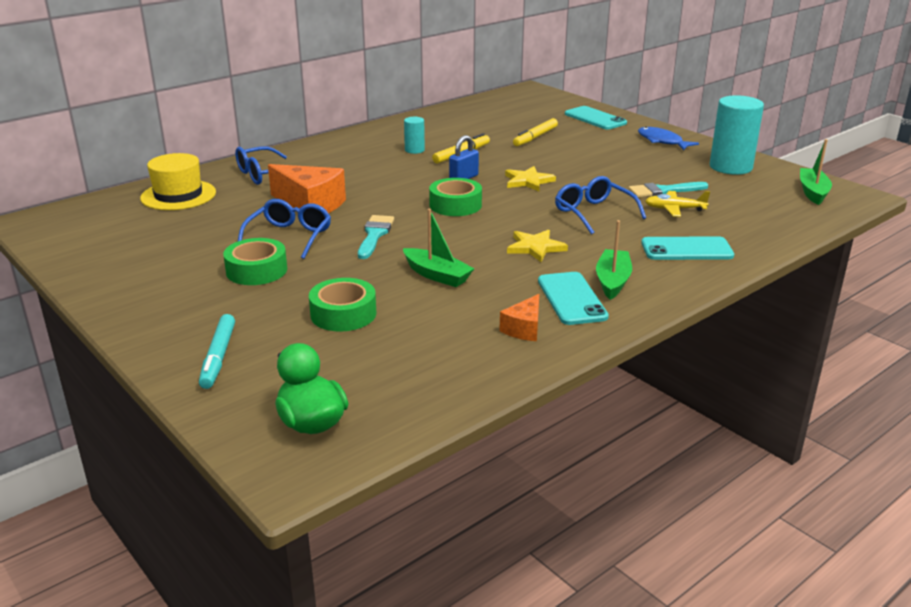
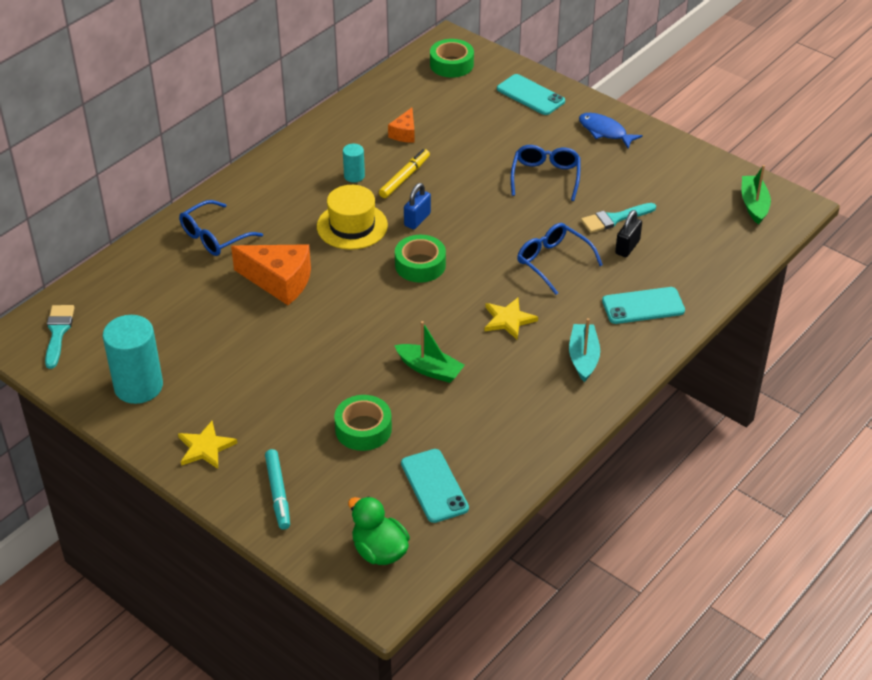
camera: 10 degrees left, 15 degrees up
(178, 195) = (141, 281): yellow hat -> yellow hat (352, 226)
(256, 270) = (266, 383): green tape -> green tape (451, 64)
(289, 237) = (277, 332): blue glasses -> blue glasses (545, 177)
(374, 235) = (356, 320): turquoise brush -> turquoise brush (58, 332)
(524, 329) = (519, 427): orange cheese -> orange cheese (404, 133)
(528, 181) = (482, 217): yellow star -> yellow star (205, 447)
(535, 137) = (474, 138): yellow marker -> none
(571, 299) = (552, 385): turquoise phone -> turquoise phone (434, 486)
(612, 281) = (583, 358): green boat -> turquoise boat
(674, 209) = (627, 247): yellow plane -> black padlock
(730, 167) = (675, 171): turquoise cylinder -> turquoise cylinder (138, 386)

